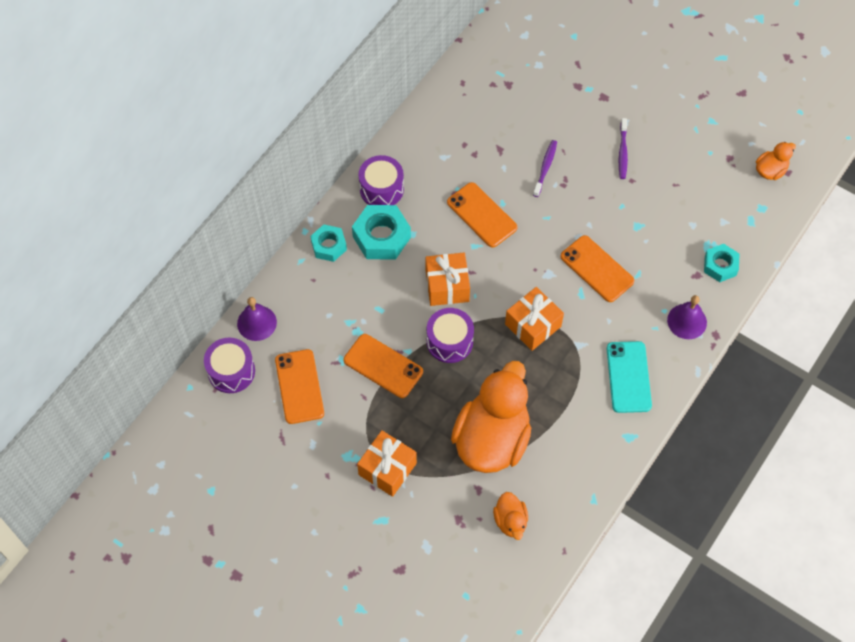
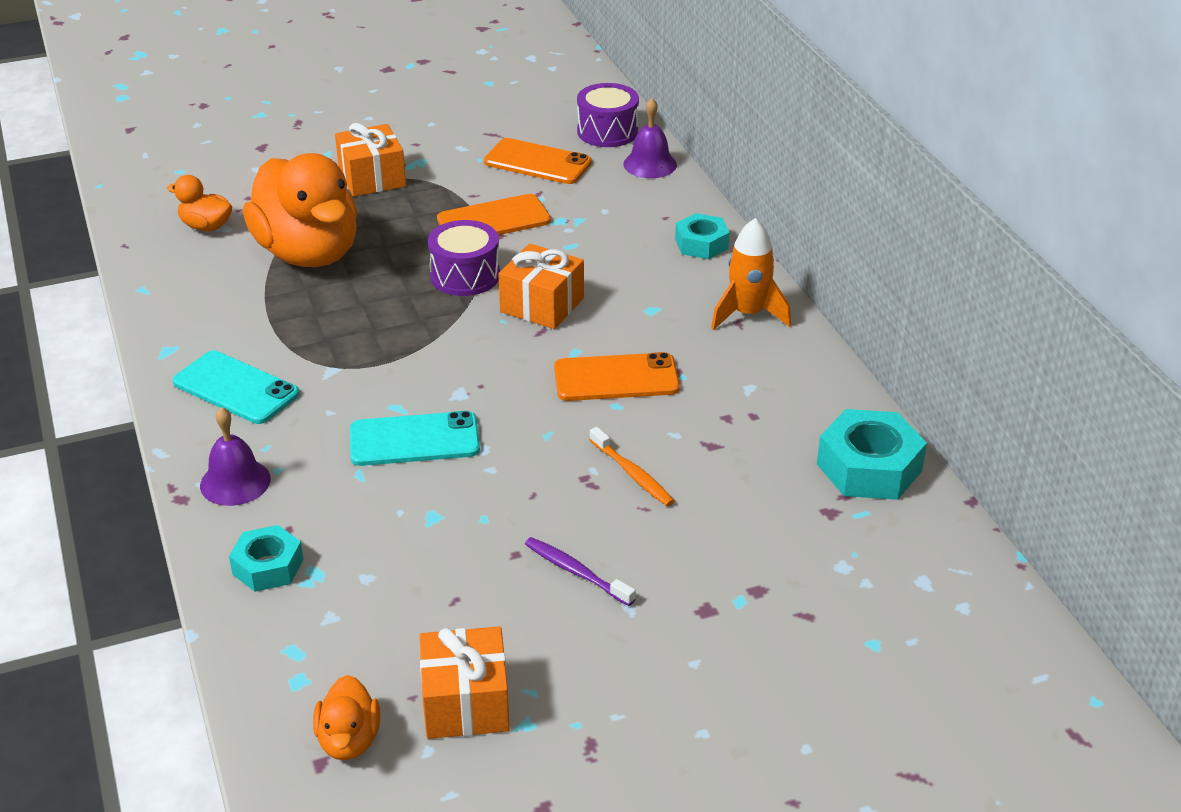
camera: 125 degrees right, 25 degrees down
(381, 189) = (748, 314): purple drum -> orange rocket
(381, 237) = (672, 285): turquoise nut -> turquoise nut (869, 467)
(533, 325) = (405, 346): orange gift -> orange gift (465, 703)
(545, 168) = (632, 474): purple toothbrush -> orange toothbrush
(597, 269) = (414, 440): orange phone -> turquoise phone

